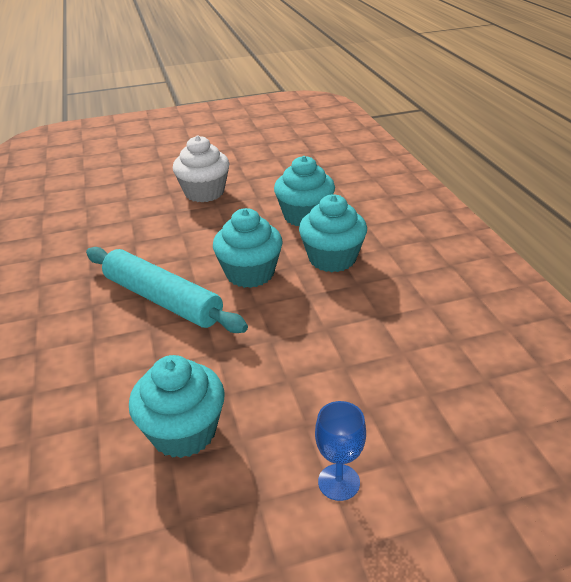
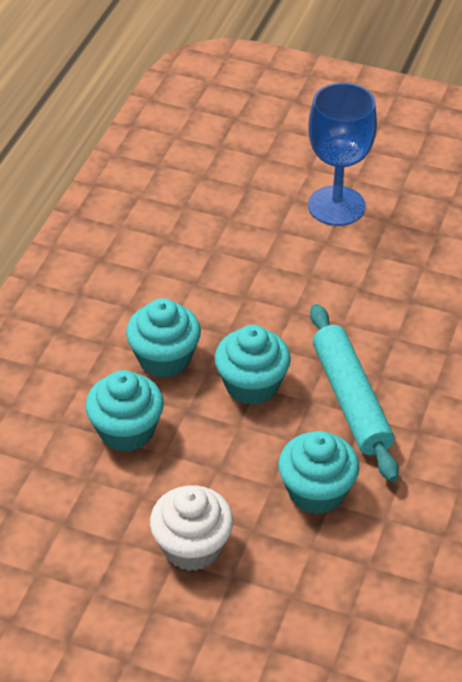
camera: 145 degrees left, 10 degrees up
(184, 432) = (406, 278): turquoise cupcake -> turquoise cupcake (316, 491)
(339, 482) = (336, 206): blue goblet -> blue goblet, size x2.05

